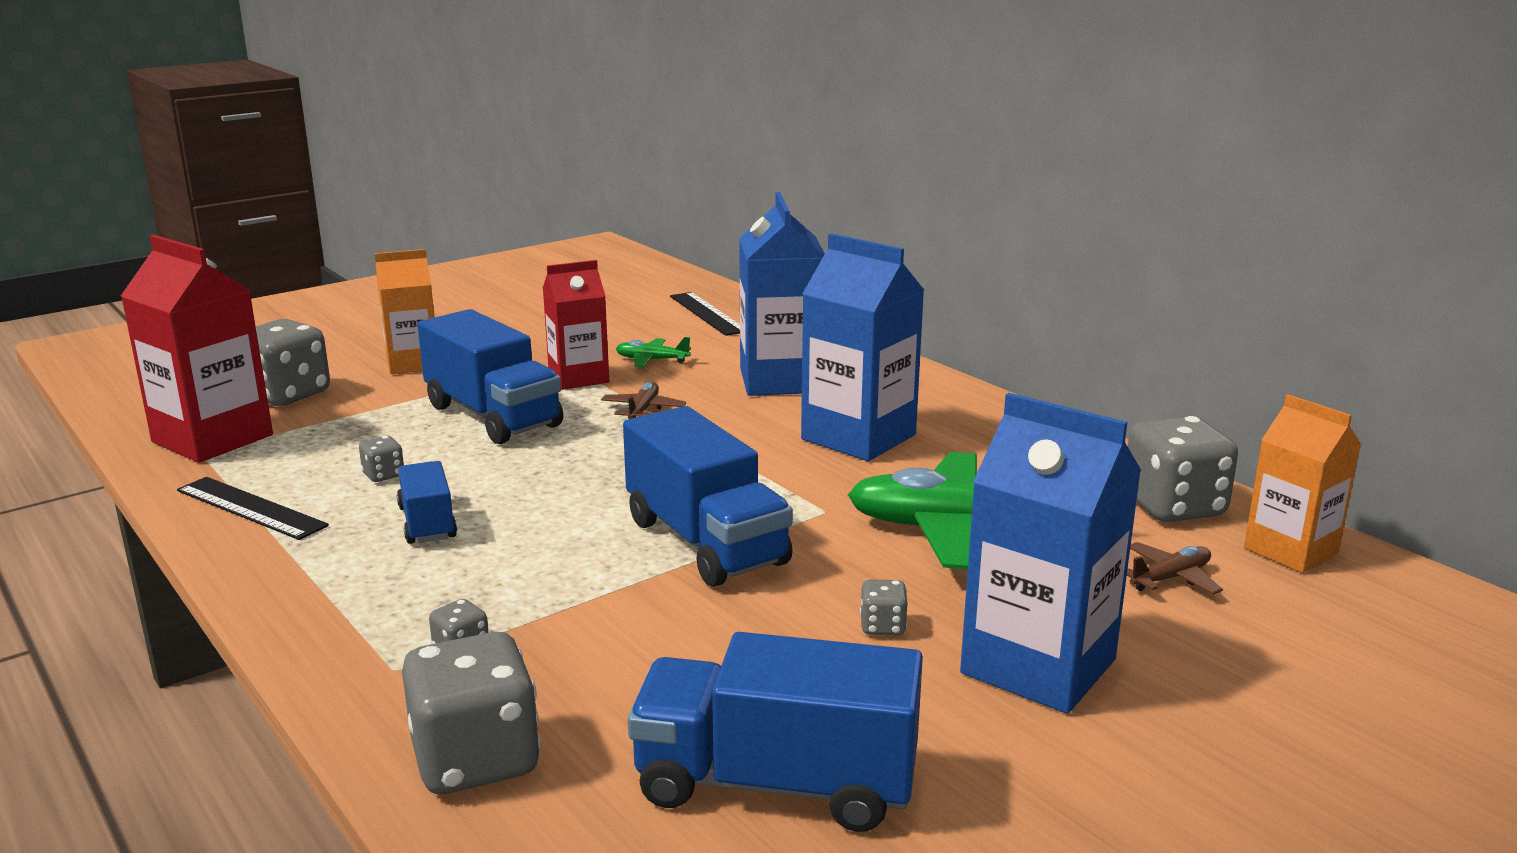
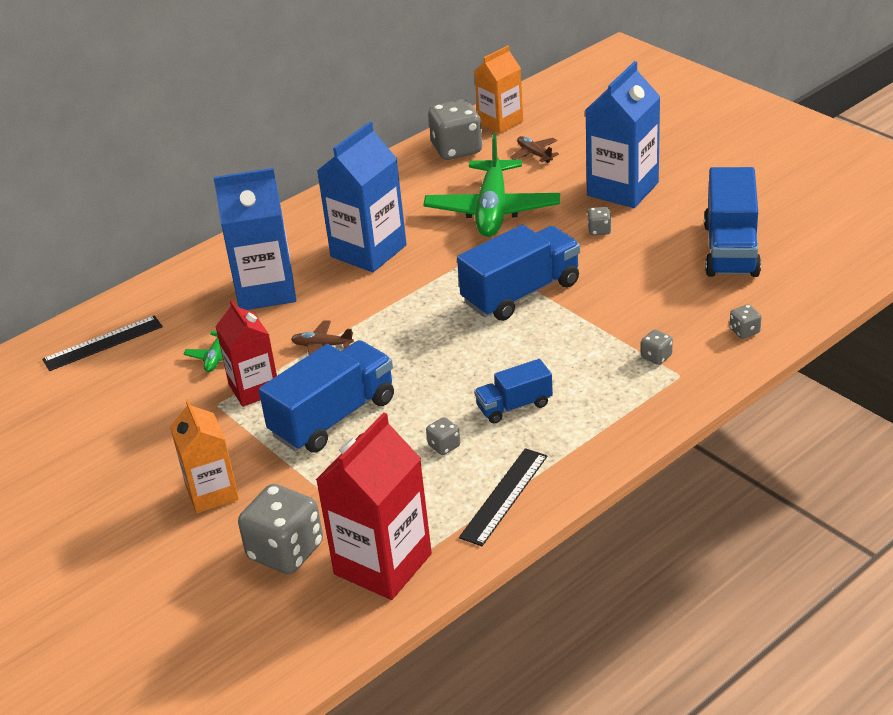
camera: 90 degrees left, 15 degrees up
(476, 760) = (744, 331): grey dice -> grey dice, size x0.45

